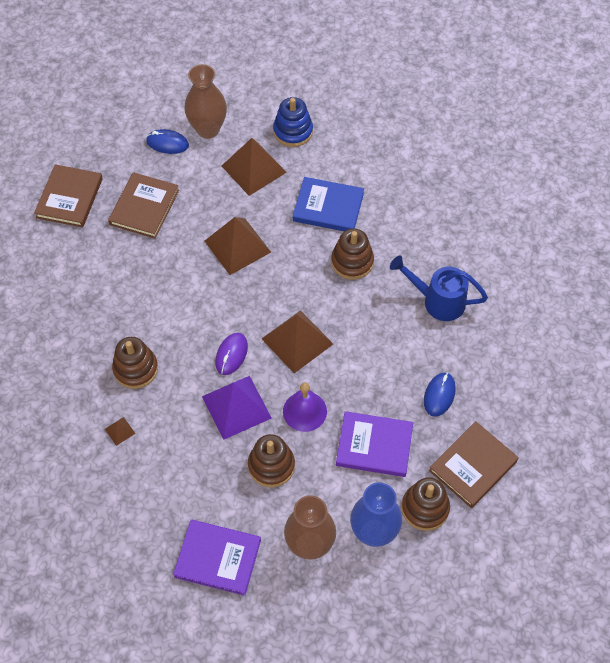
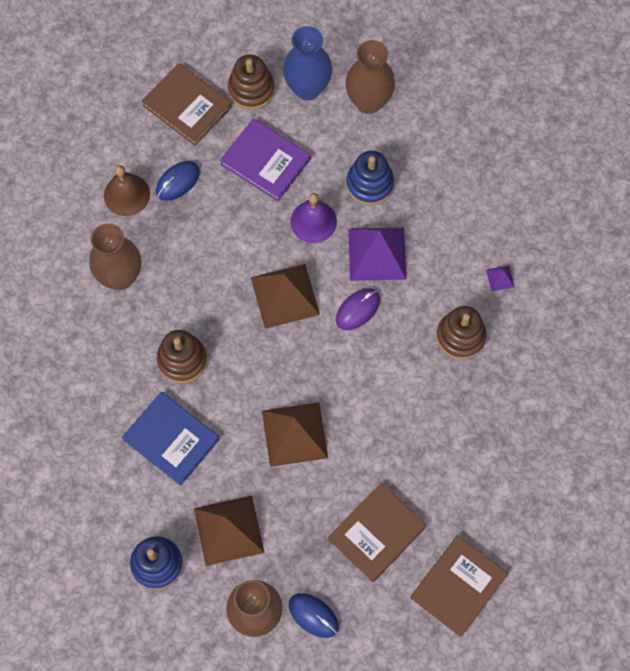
camera: 155 degrees left, 10 degrees up
(120, 431) = (500, 278): brown pyramid -> purple pyramid
(218, 558) = (454, 124): purple book -> none
(271, 465) = (370, 184): brown stacking toy -> blue stacking toy
(438, 301) = (120, 276): blue watering can -> brown vase
(472, 466) = (187, 106): brown book -> brown book turned 60 degrees clockwise
(475, 366) = (127, 194): none -> brown bell

